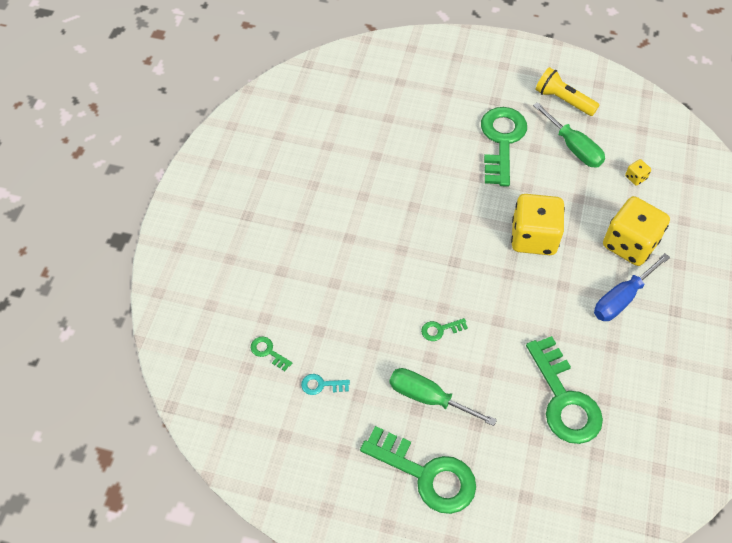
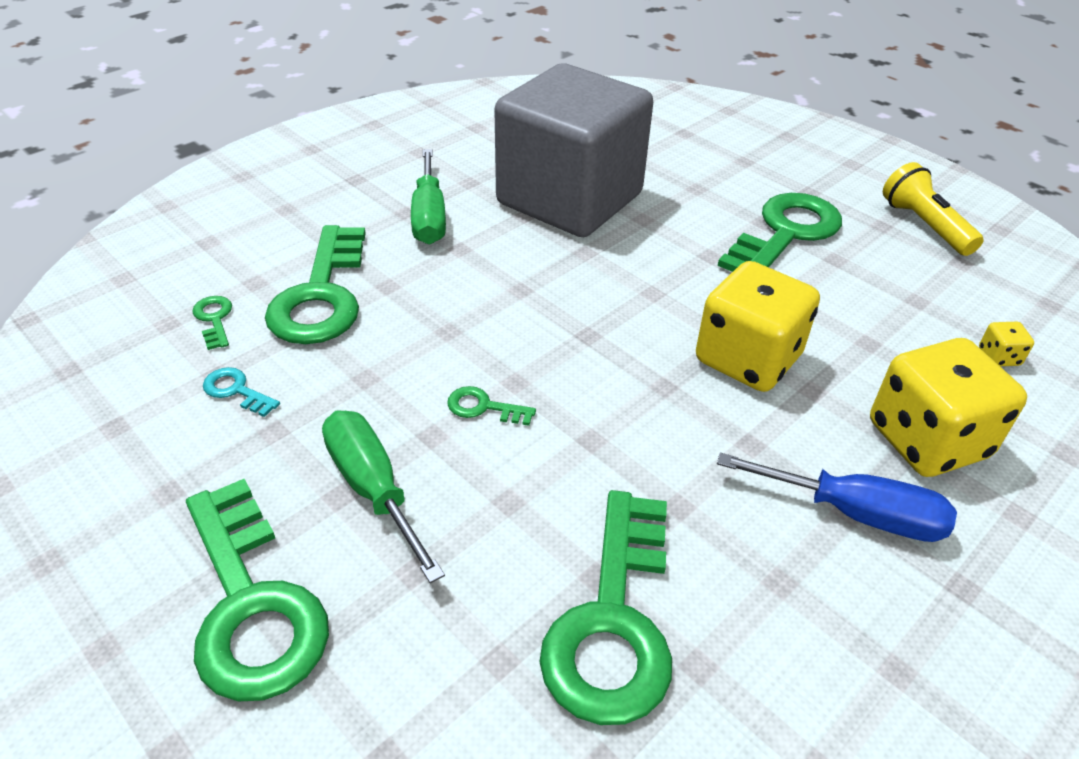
camera: 30 degrees right, 15 degrees down
(307, 308) = (321, 296): none -> green key
(377, 171) = (569, 199): none -> grey cube
(573, 147) = (904, 281): green screwdriver -> green screwdriver (429, 217)
(621, 298) = (855, 514): blue screwdriver -> blue screwdriver turned 150 degrees counterclockwise

